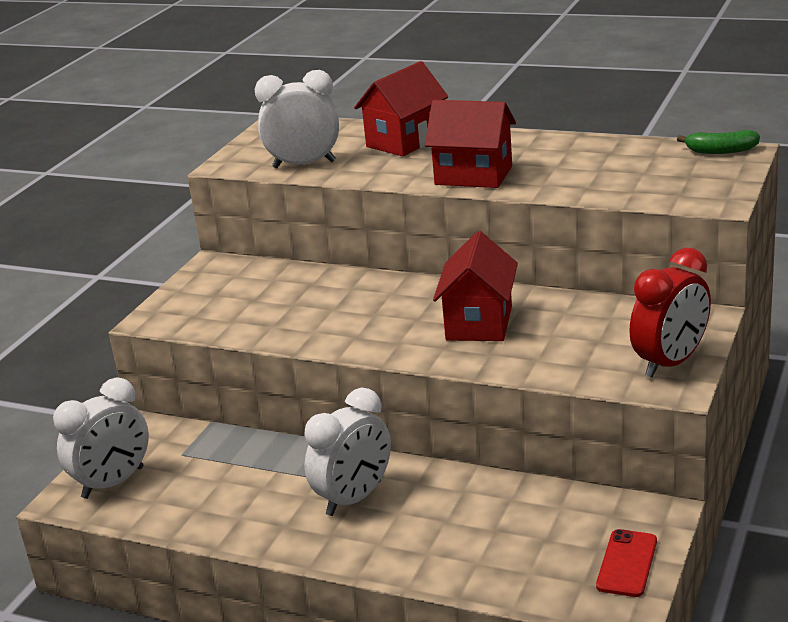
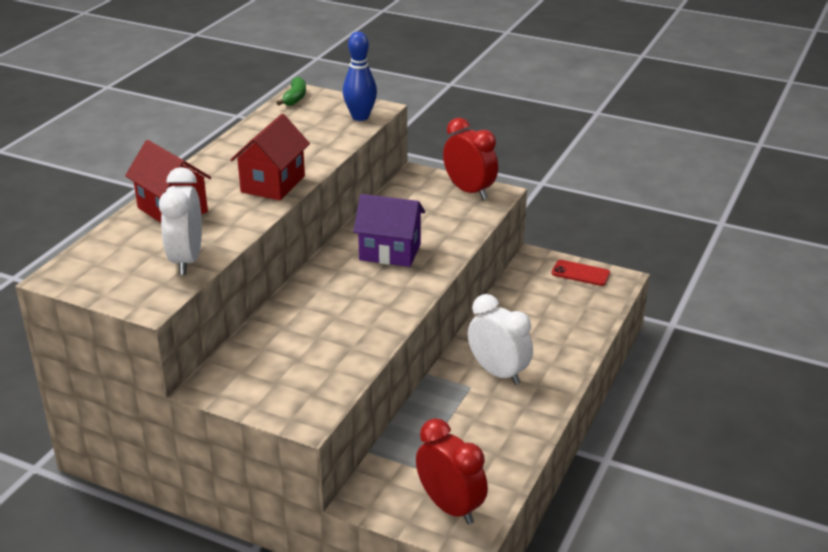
camera: 90 degrees left, 5 degrees up
(113, 483) = (450, 507): white clock -> red clock
(479, 323) = (390, 252): red house -> purple house
(683, 195) = (360, 117): none -> blue bowling pin

